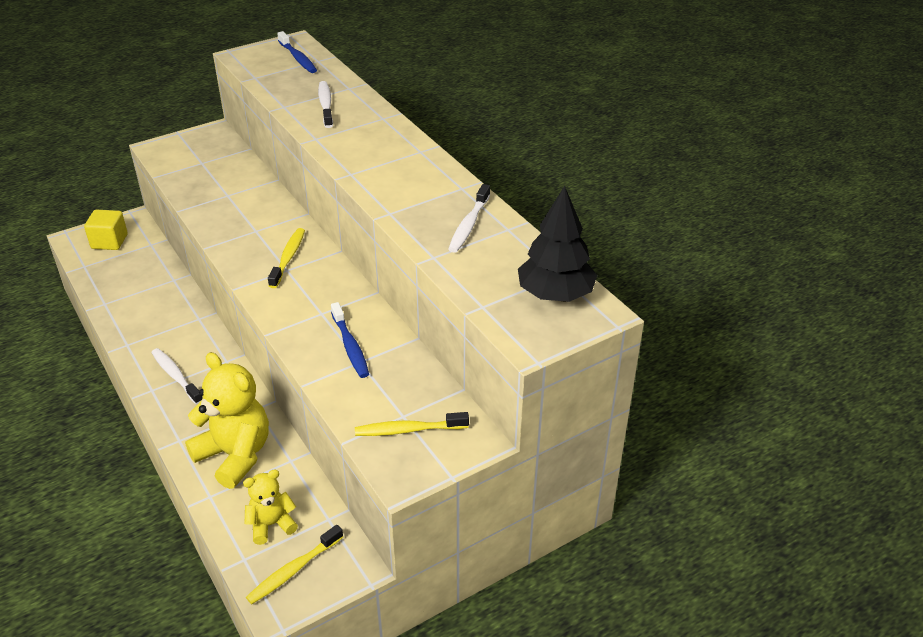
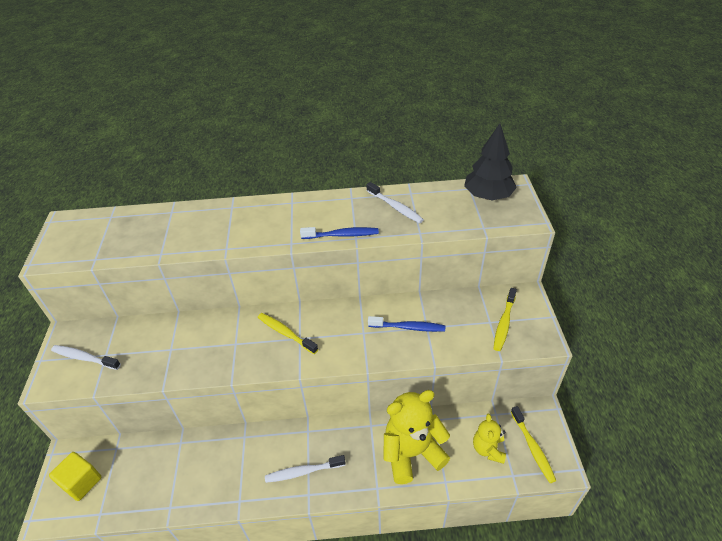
camera: 60 degrees left, 5 degrees up
(298, 58) = (93, 226): blue toothbrush -> blue toothbrush (342, 235)
(325, 105) = (183, 230): white toothbrush -> white toothbrush (84, 358)

